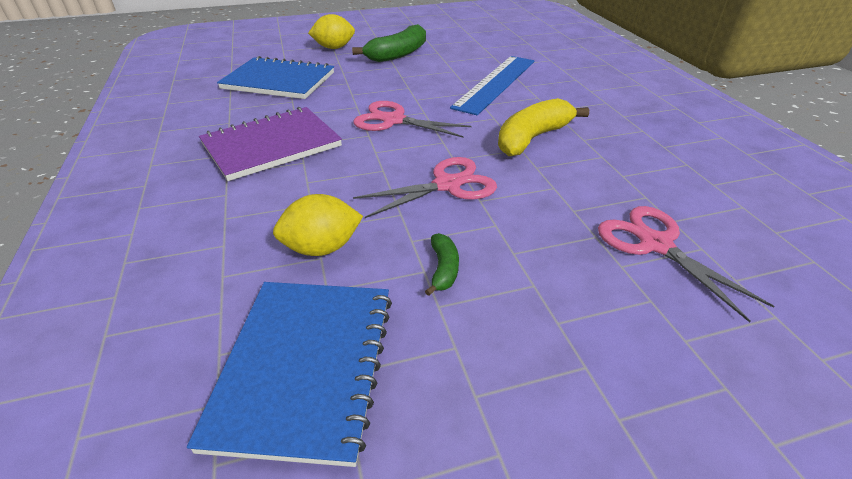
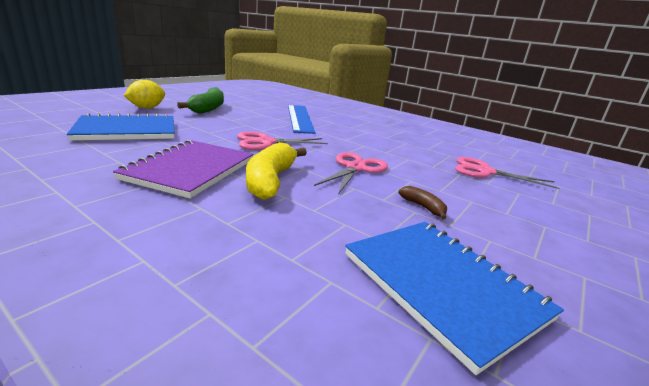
camera: 40 degrees left, 15 degrees down
(322, 248) = (337, 218): yellow lemon -> none
(443, 269) = (423, 207): green banana -> brown banana
(532, 138) = (362, 140): yellow banana -> yellow banana (270, 181)

